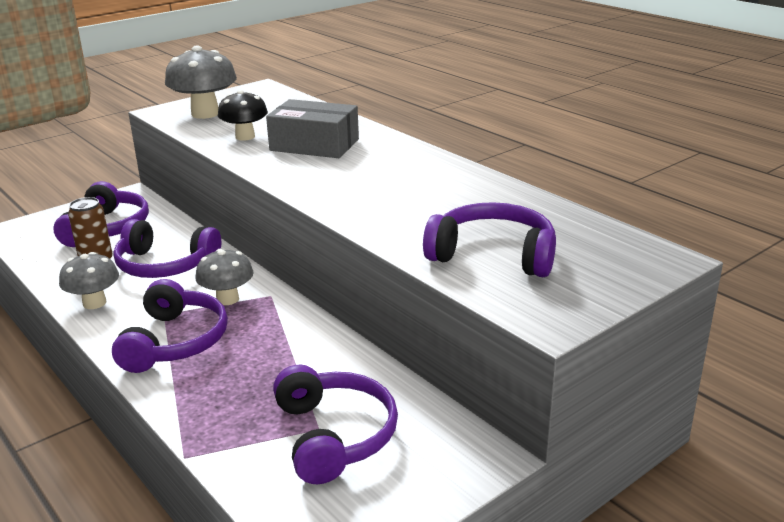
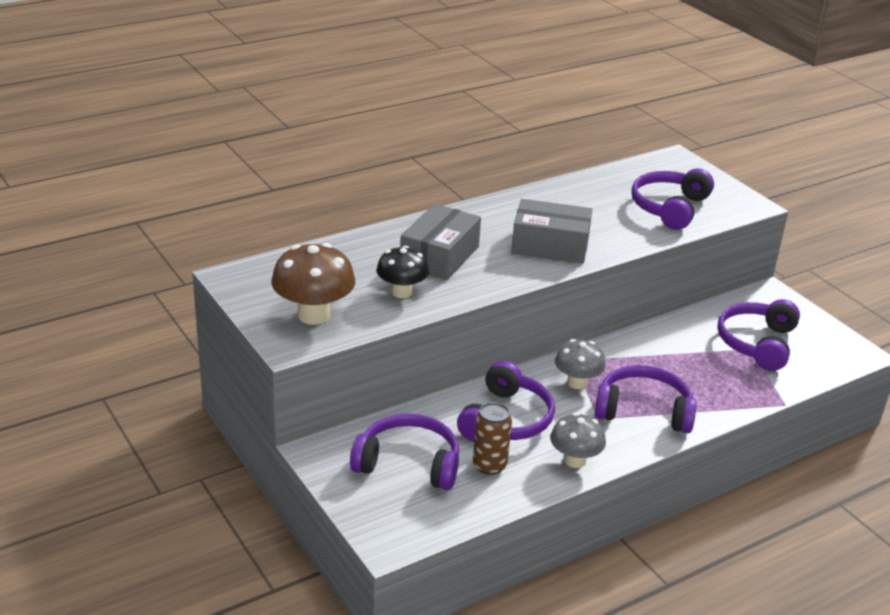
camera: 85 degrees left, 5 degrees up
(205, 114) = (314, 315): grey mushroom -> brown mushroom
(334, 435) = (757, 343): purple headphones -> purple headphones turned 60 degrees counterclockwise
(355, 189) = (550, 245): none -> grey box

